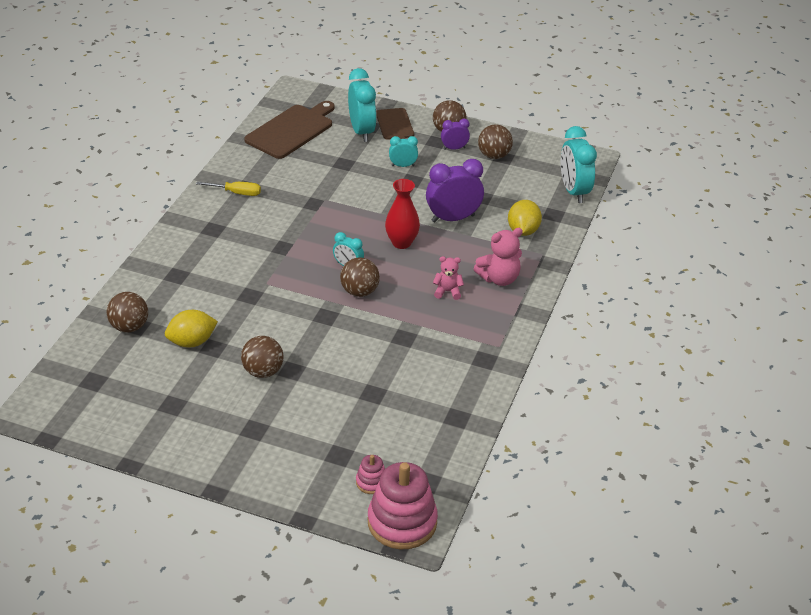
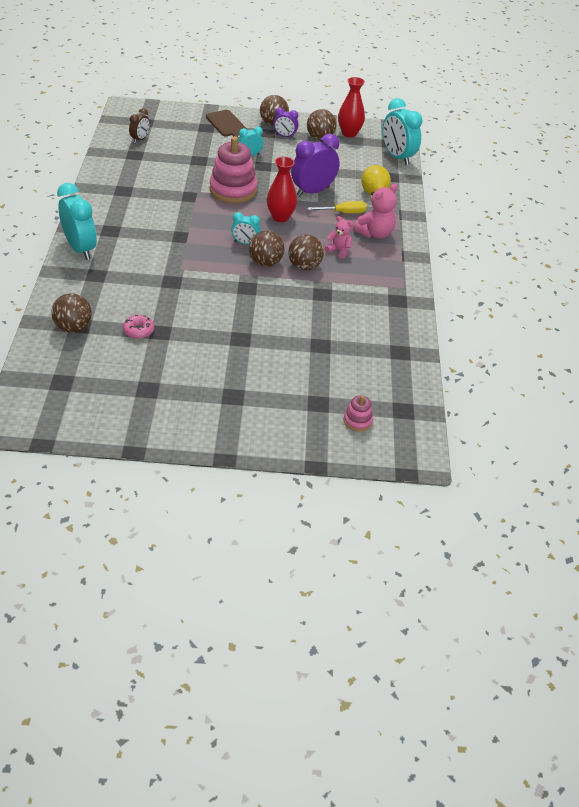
camera: 20 degrees left, 5 degrees up
(192, 342) = (138, 330): yellow lemon -> pink donut
(237, 193) = (117, 197): yellow screwdriver -> yellow screwdriver (344, 213)
(263, 371) = (215, 344): brown ball -> brown ball (304, 266)
(291, 130) = (140, 139): brown cutting board -> brown clock
(361, 131) = (201, 133): turquoise clock -> turquoise clock (80, 249)
(402, 522) = (401, 449): pink stacking toy -> pink stacking toy (233, 190)
(447, 291) = (339, 250): pink teddy bear -> pink teddy bear turned 45 degrees clockwise
(454, 148) = (285, 136): purple clock -> purple clock turned 135 degrees counterclockwise
(531, 155) = (349, 133): none -> red vase

